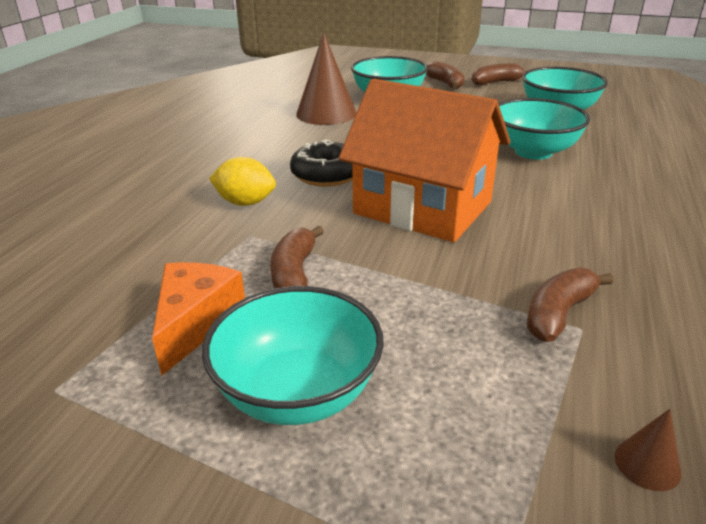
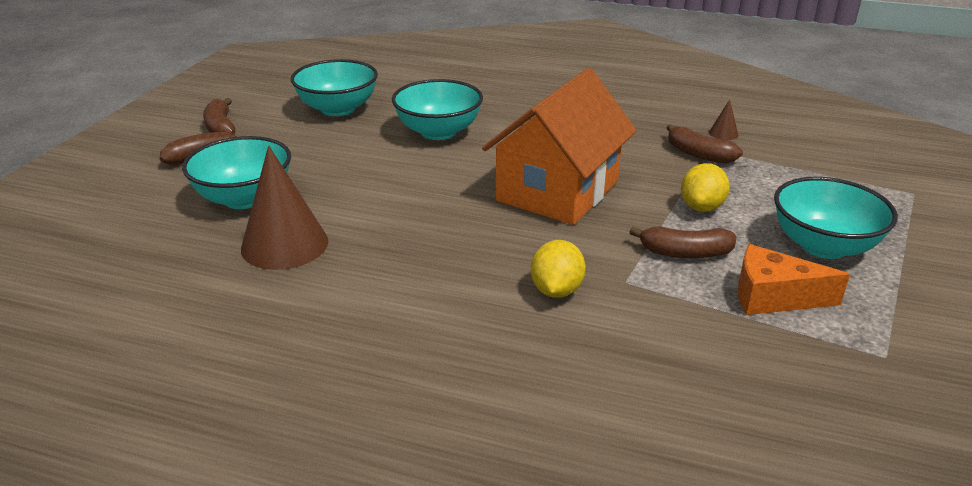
camera: 90 degrees left, 0 degrees up
(327, 175) = (485, 241): black donut -> none
(399, 297) = (701, 207): none -> yellow lemon
(647, 464) = (813, 150): brown cone -> brown cone (723, 133)

